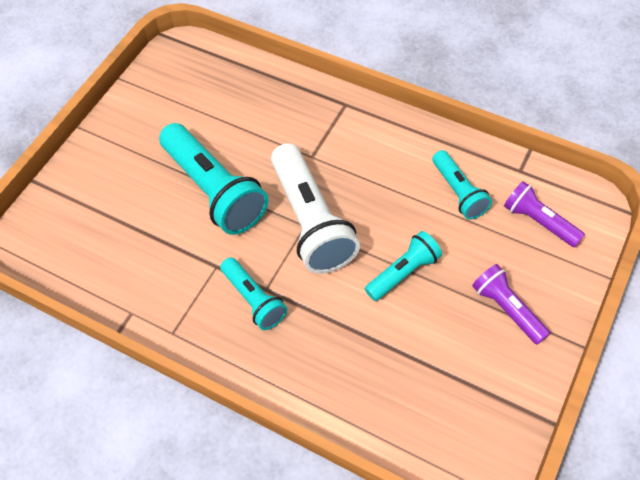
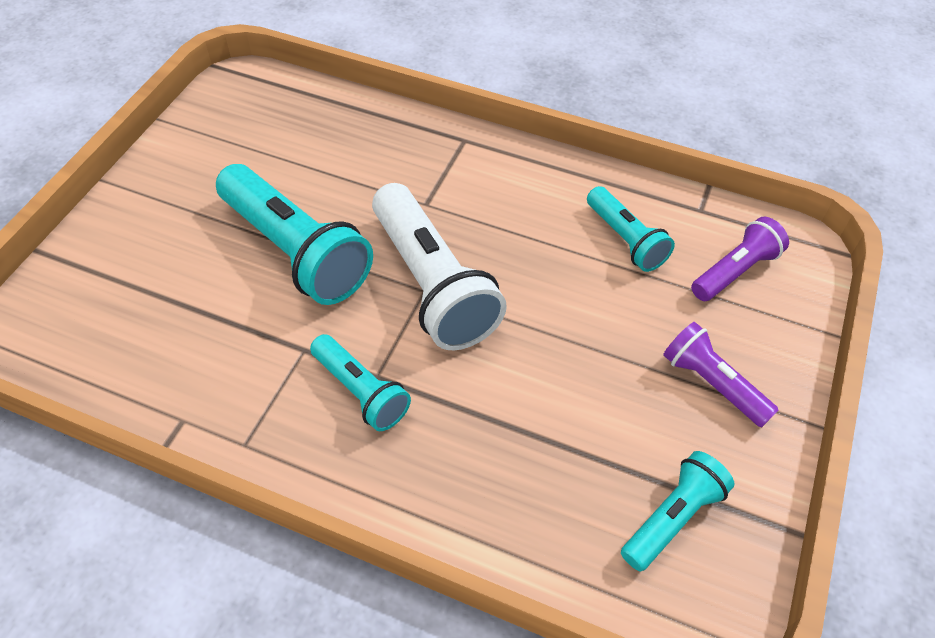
camera: 10 degrees left, 5 degrees down
(403, 272) = (565, 344): turquoise flashlight -> turquoise flashlight (672, 517)
(538, 221) = (735, 271): purple flashlight -> purple flashlight turned 105 degrees clockwise

